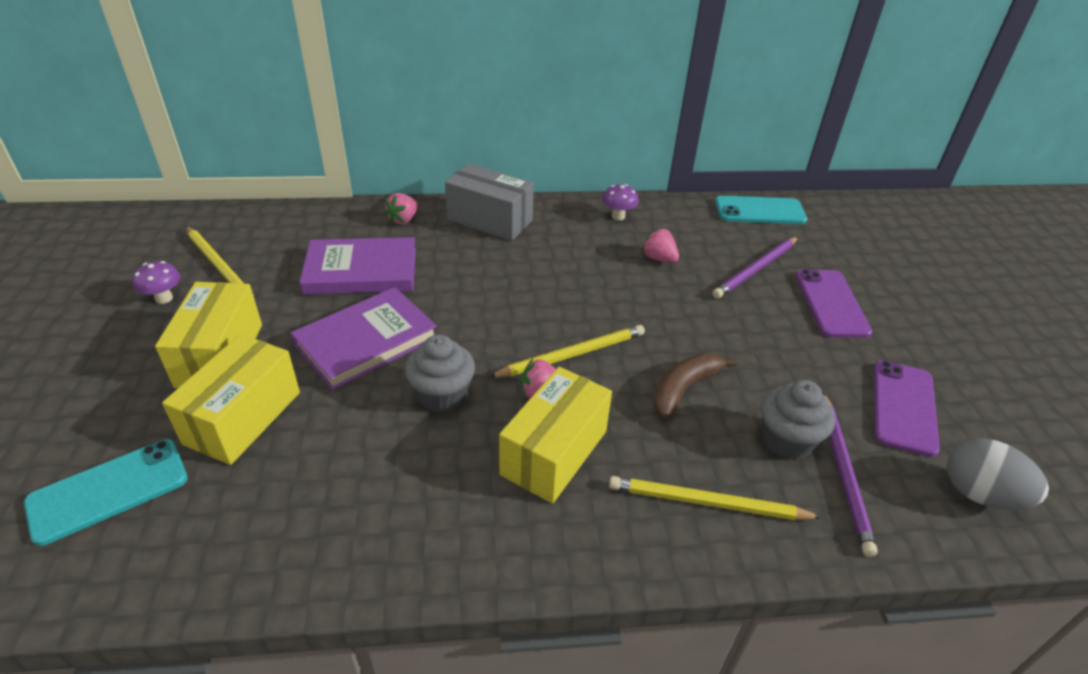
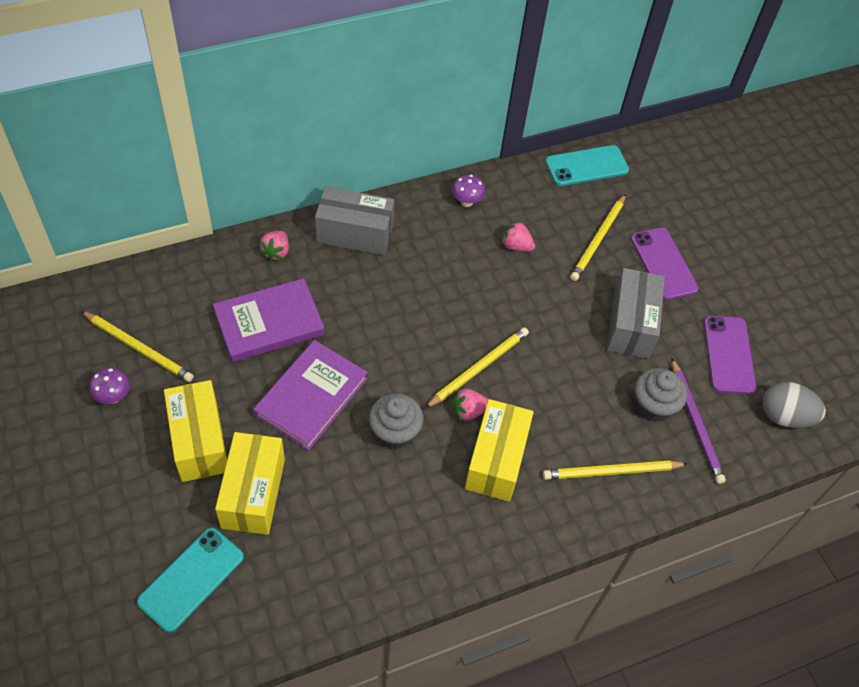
camera: 20 degrees left, 15 degrees up
(684, 389) = (572, 379): brown banana -> none
(756, 269) = (598, 240): purple pencil -> yellow pencil
(776, 351) = (630, 325): none -> grey box

